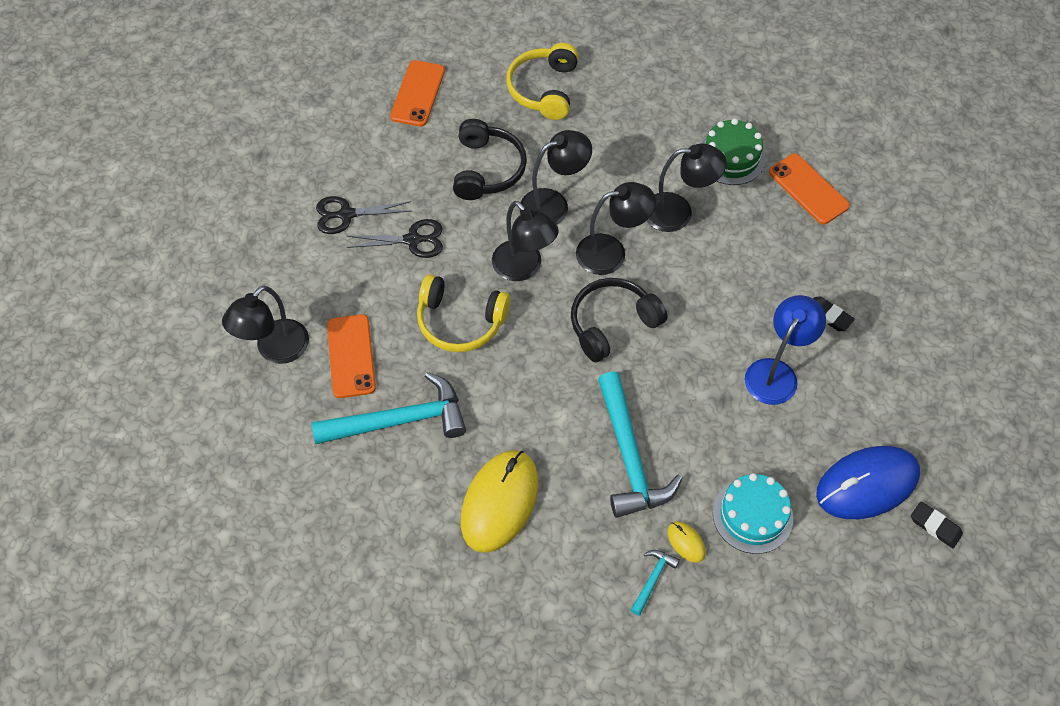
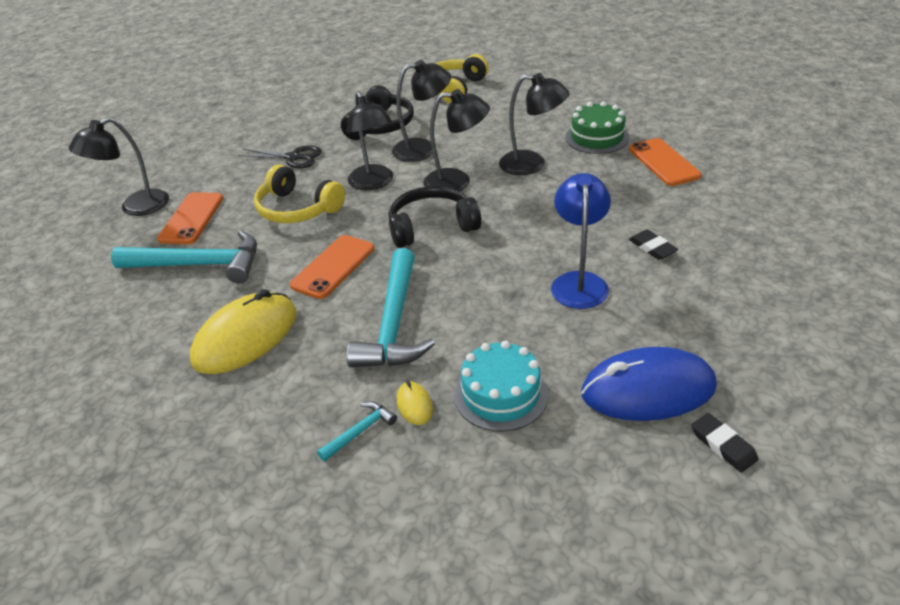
camera: 20 degrees right, 20 degrees down
(346, 214) = (252, 139): black scissors -> none
(418, 94) = (354, 84): orange phone -> orange phone (333, 267)
(776, 372) = (579, 282): blue lamp -> blue lamp turned 45 degrees counterclockwise

